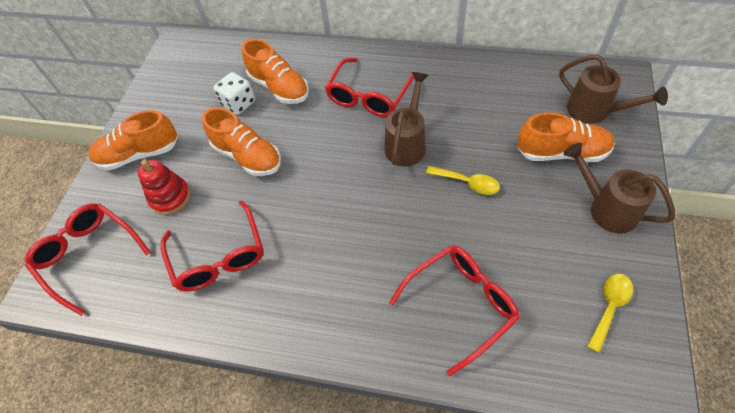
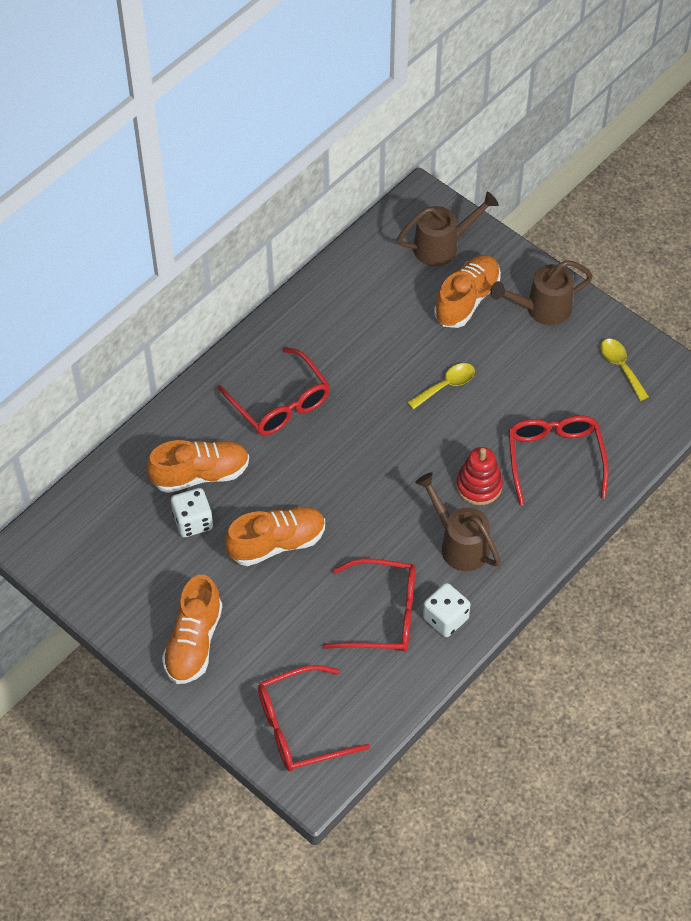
camera: 65 degrees left, 0 degrees up
(170, 197) = (278, 632): red stacking toy -> red stacking toy (479, 486)
(238, 305) = (445, 618): none -> white dice
(407, 144) = (367, 405): brown watering can -> brown watering can (459, 544)

